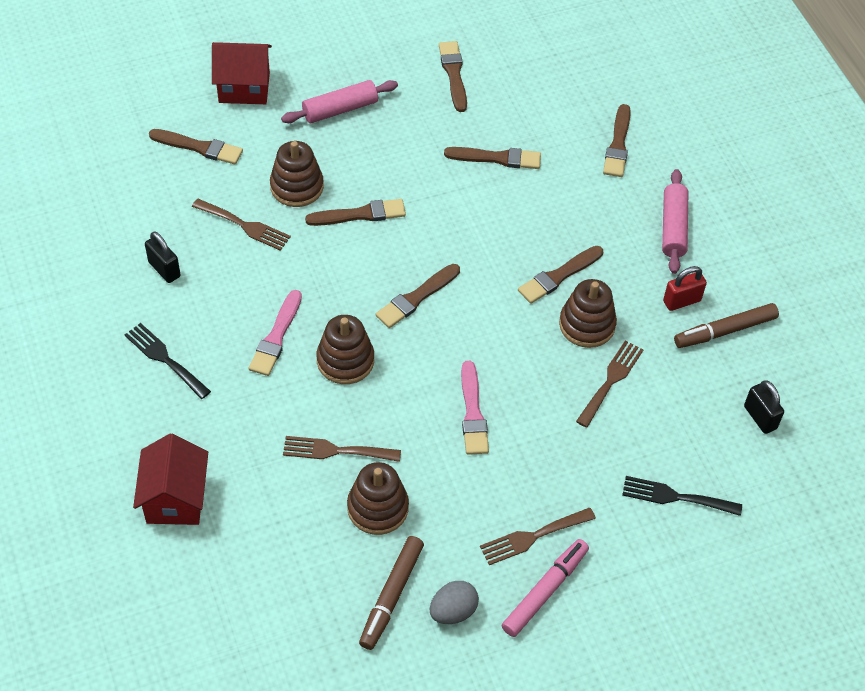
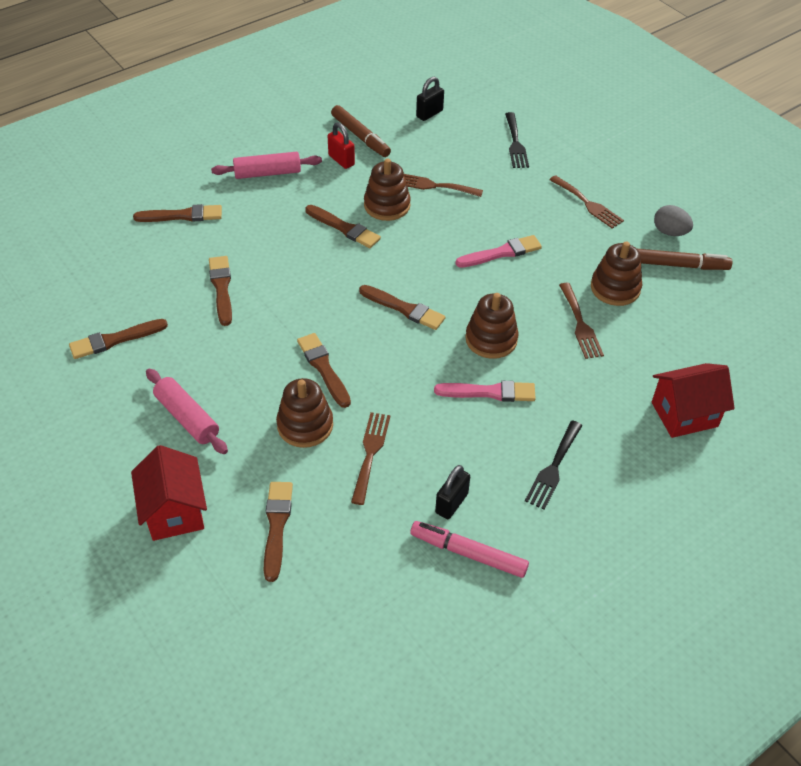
camera: 105 degrees left, 5 degrees down
(545, 591) = (625, 191): pink marker -> pink marker (468, 553)

